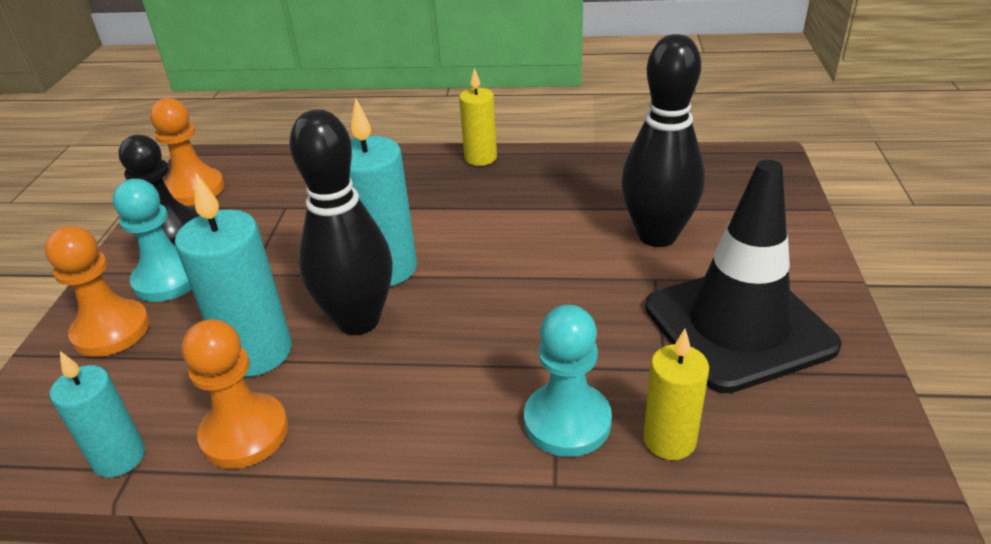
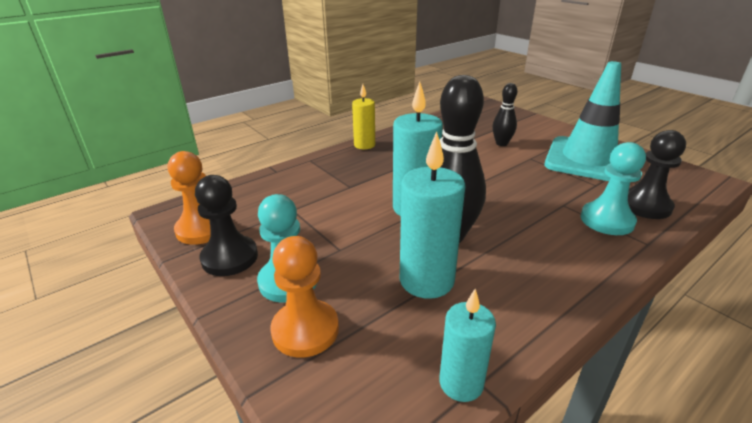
camera: 45 degrees left, 5 degrees down
(245, 433) = (501, 317): orange pawn -> none
(657, 235) = (501, 143): black bowling pin -> black bowling pin, size x0.53
(669, 440) = (645, 205): yellow candle -> black pawn
(738, 326) = (587, 160): black traffic cone -> turquoise traffic cone

